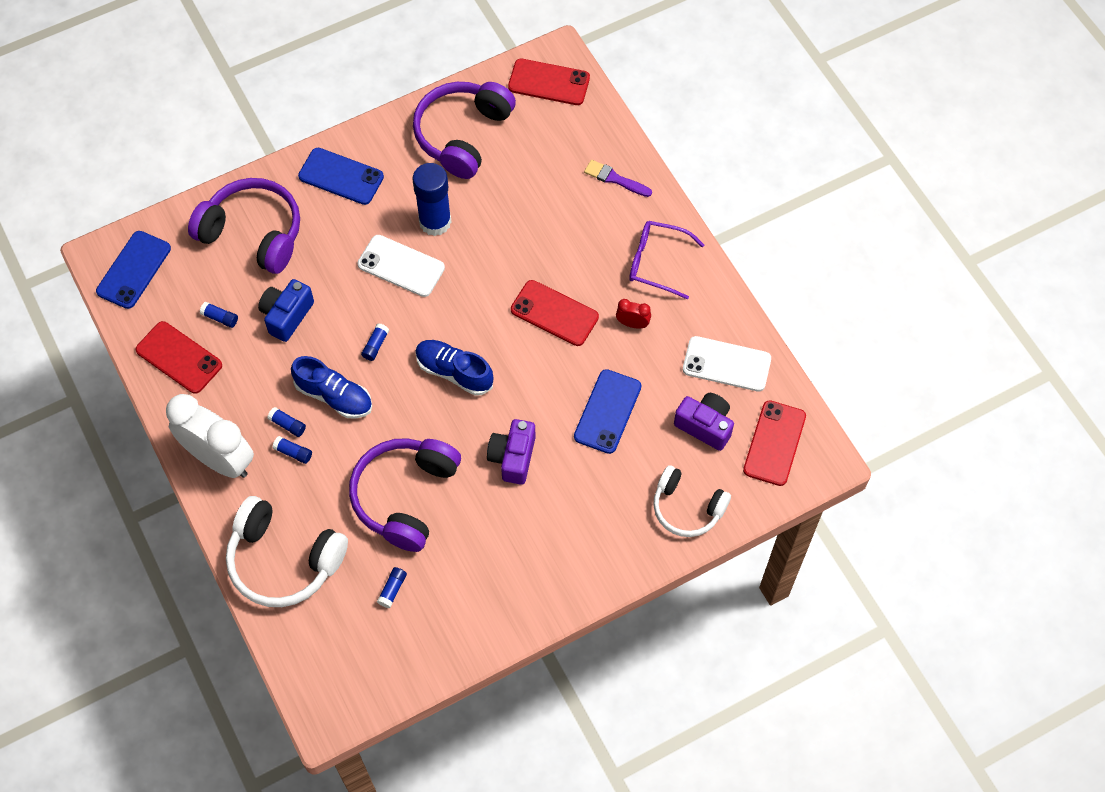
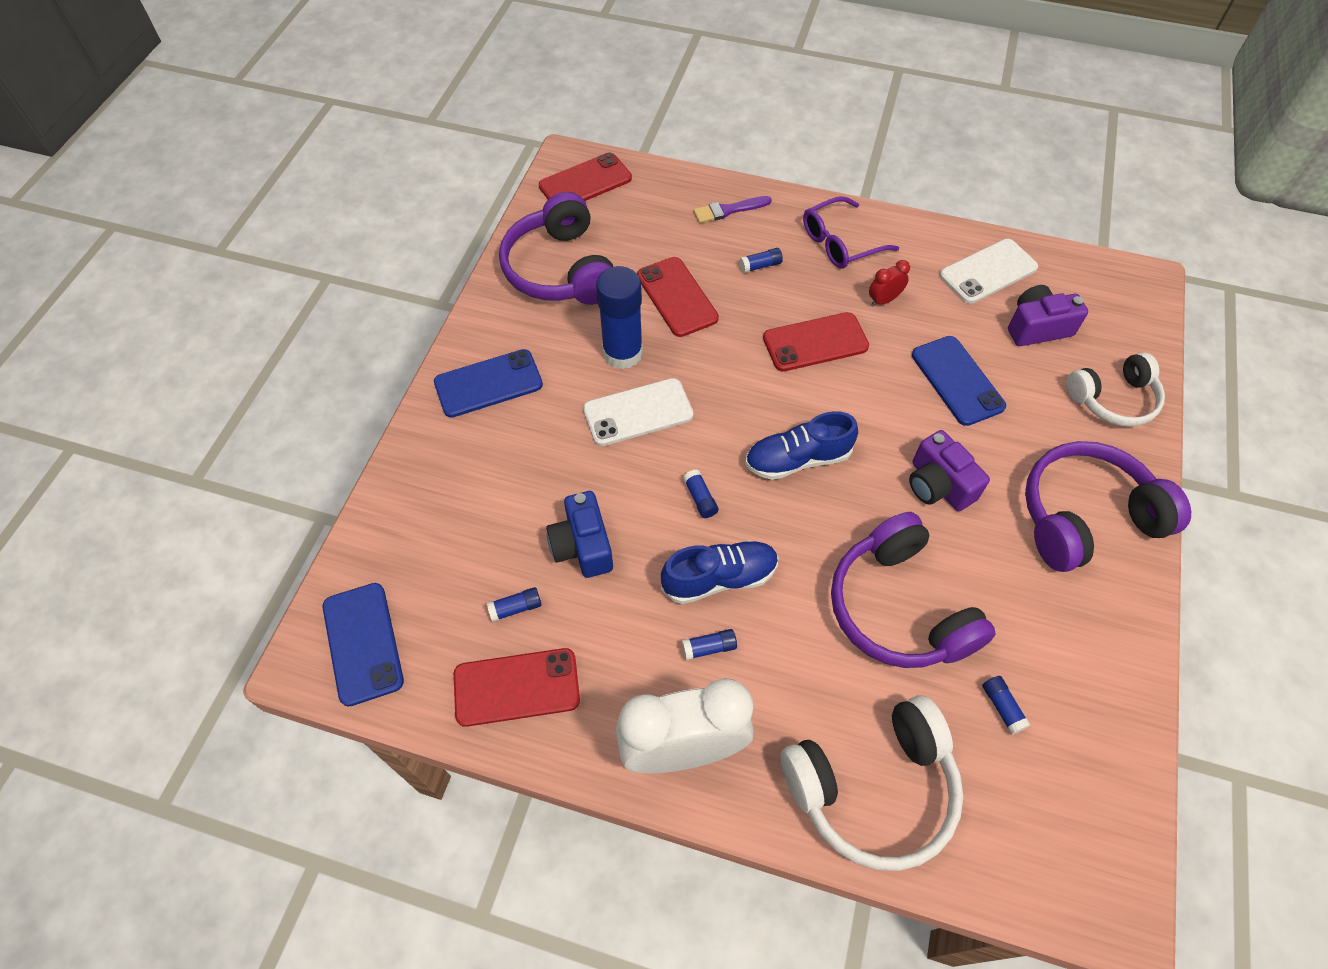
camera: 45 degrees left, 5 degrees down
(253, 233) = (457, 500): purple headphones -> purple headphones (1085, 516)
(293, 452) = (747, 669): blue glue stick -> blue glue stick (760, 266)
(774, 443) = (1097, 297): red phone -> red phone (677, 297)

